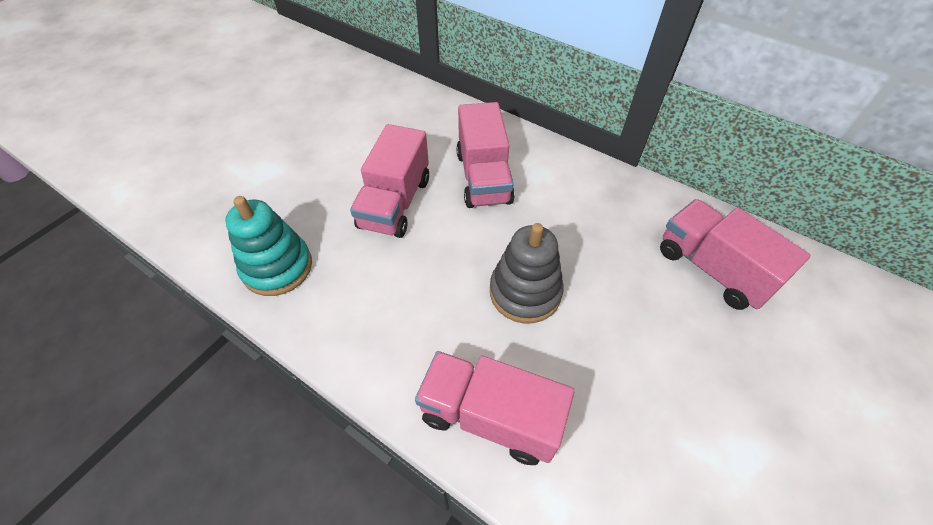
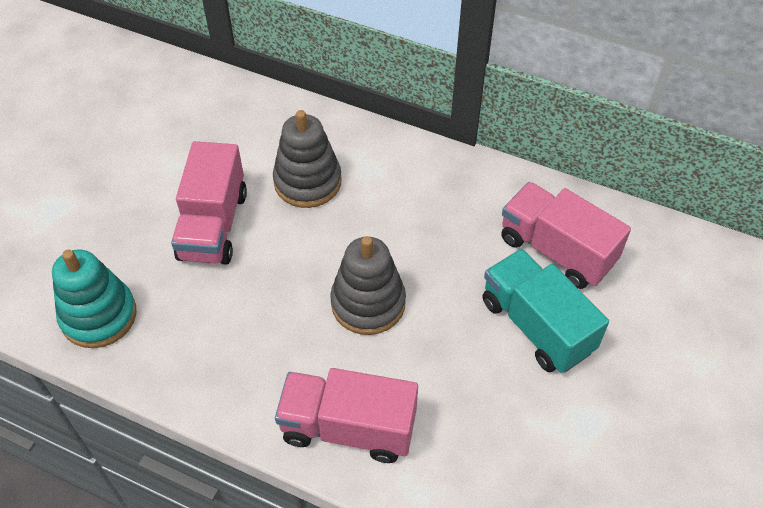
camera: 10 degrees left, 0 degrees up
(483, 177) = (307, 182): pink truck -> grey stacking toy
(691, 340) = (536, 326): none -> turquoise truck

